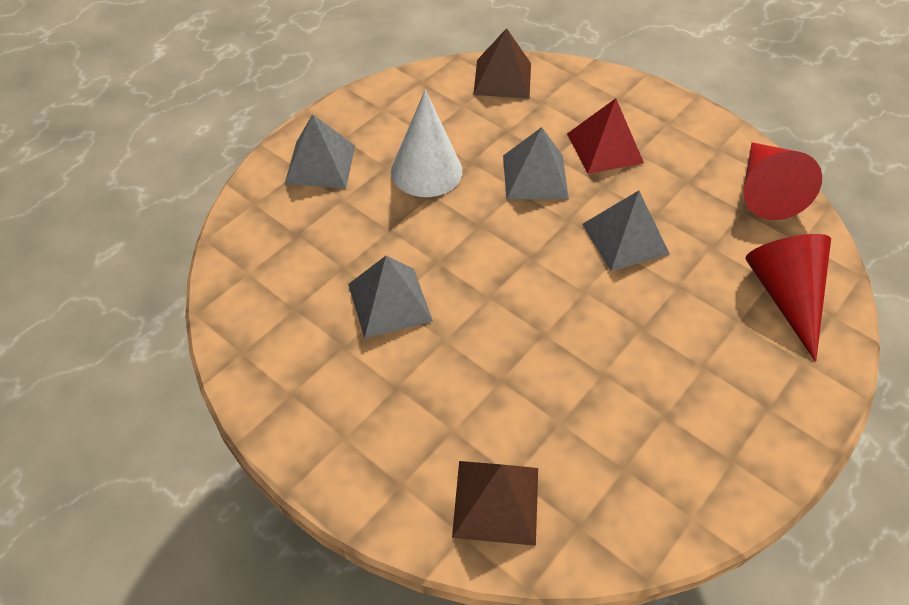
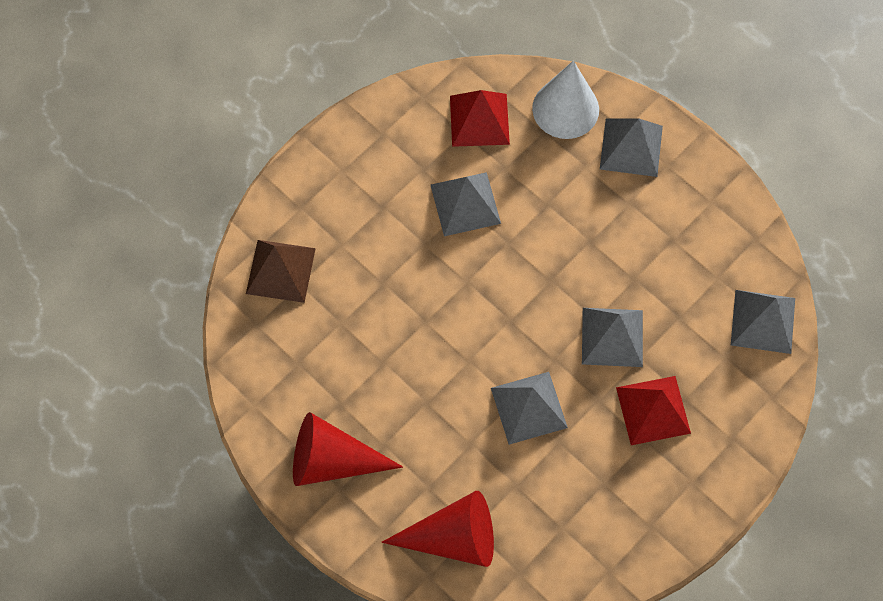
camera: 95 degrees right, 15 degrees up
(277, 293) = (479, 119): none -> red pyramid
(426, 171) = (621, 239): white cone -> white cone (565, 109)
(502, 78) = (763, 321): brown pyramid -> grey pyramid
(765, 191) = (589, 558): red cone -> red cone (332, 460)

